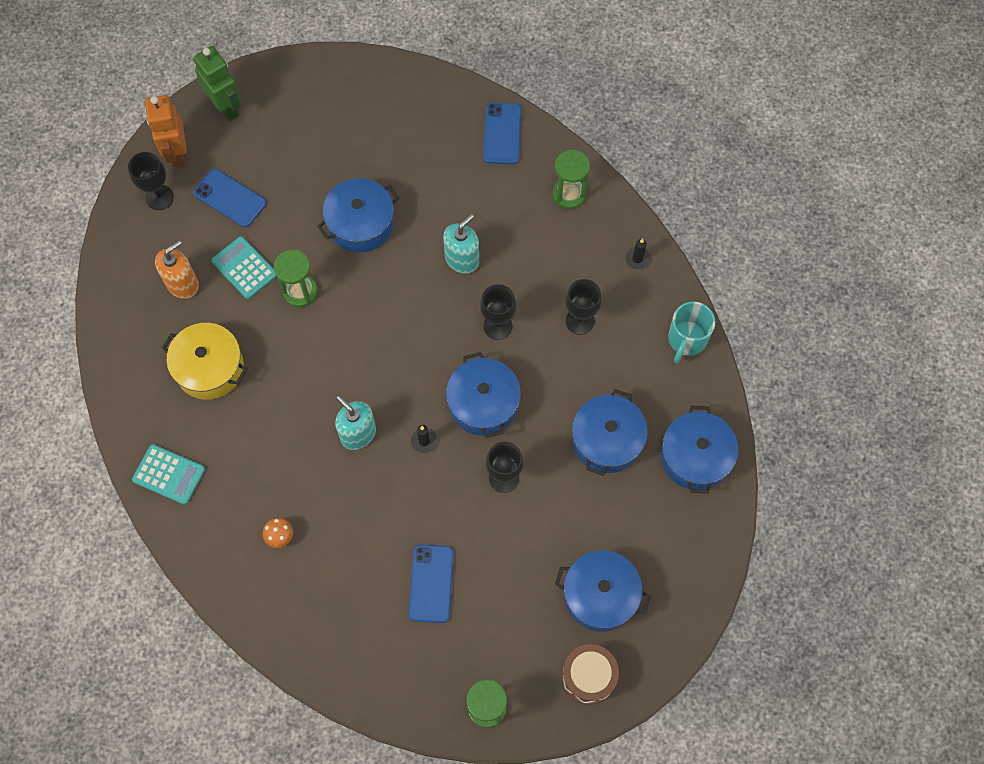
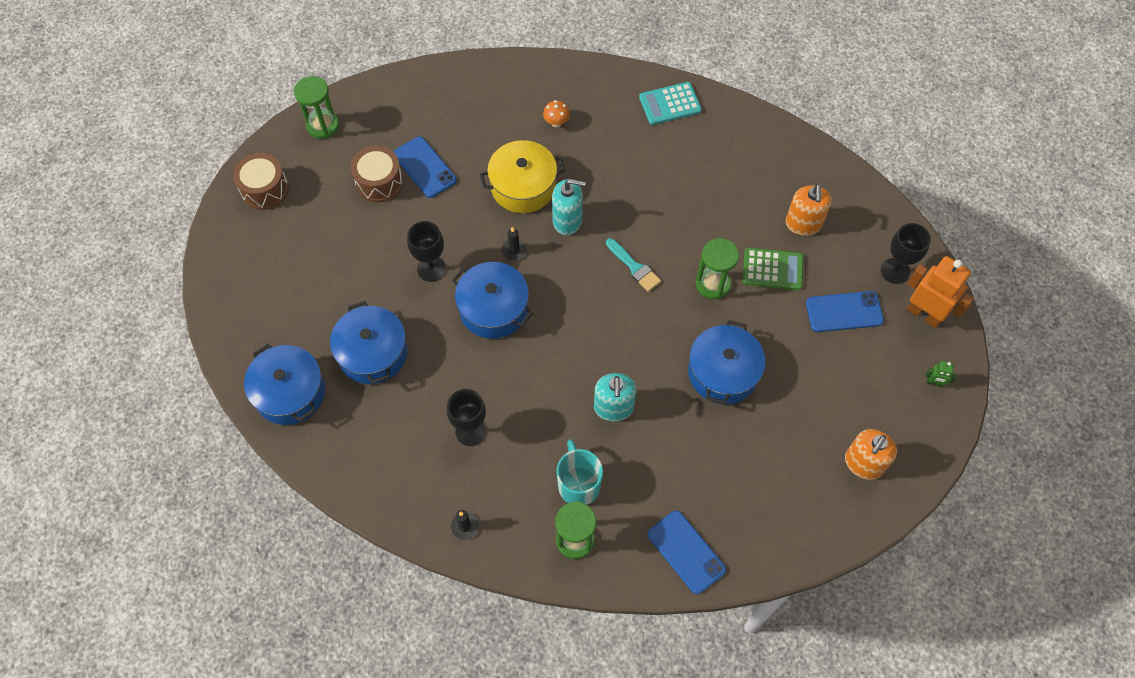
camera: 140 degrees right, 5 degrees down
(210, 368) = (718, 185): yellow pot -> yellow pot (523, 186)
(226, 107) = (934, 383): green robot -> green robot, size x0.44
(244, 268) = (772, 269): turquoise calculator -> green calculator
(331, 97) = (863, 463): none -> orange soap dispenser
(344, 352) = (634, 267): none -> turquoise brush
(482, 600) = (379, 182): none -> brown drum
(497, 326) = (535, 375): black goblet -> none
(600, 595) = (294, 243): blue pot -> none
(686, 340) = (366, 485): turquoise mug -> turquoise mug (578, 484)

